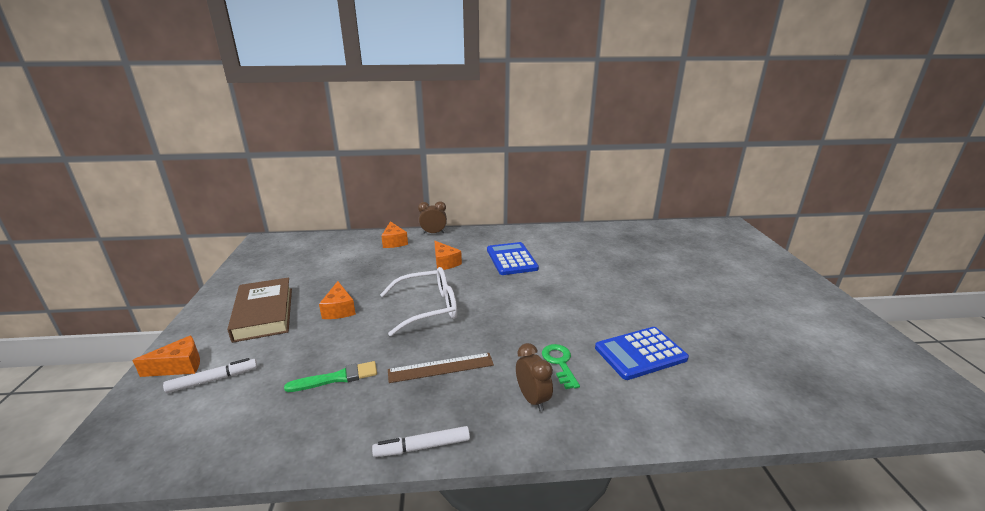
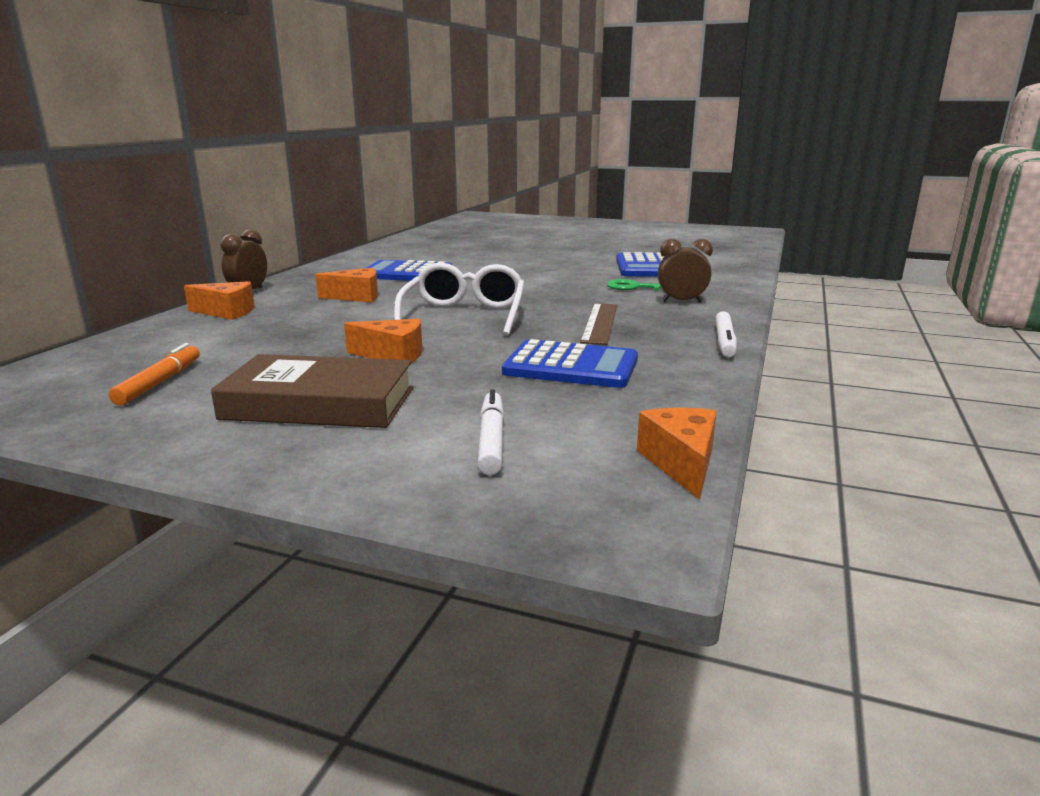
camera: 65 degrees left, 5 degrees down
(179, 366) = (411, 470): orange cheese -> orange cheese (681, 463)
(287, 268) = (159, 382): none -> orange marker
(337, 378) = (571, 366): green brush -> blue calculator

